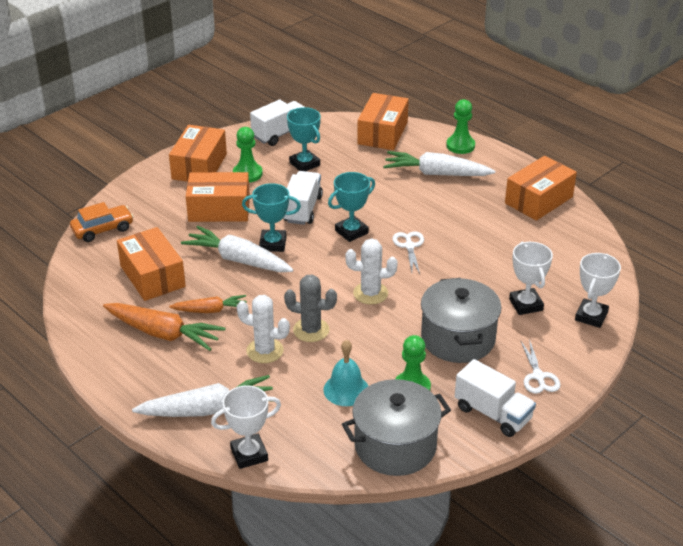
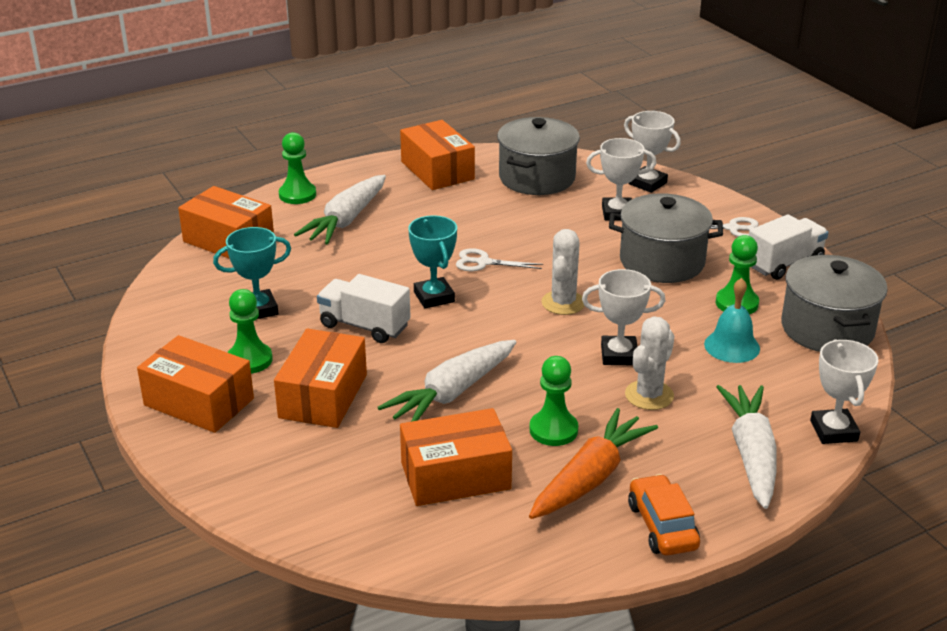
camera: 75 degrees left, 5 degrees down
(103, 229) = (310, 518): orange car -> orange car (662, 526)
(210, 310) = (553, 430): orange carrot -> green pawn
(273, 244) = (429, 360): turquoise trophy -> none
(280, 134) = (166, 319): white truck -> none
(311, 330) = (619, 355): grey cactus -> white trophy
(559, 252) = (537, 178): none -> grey pot

